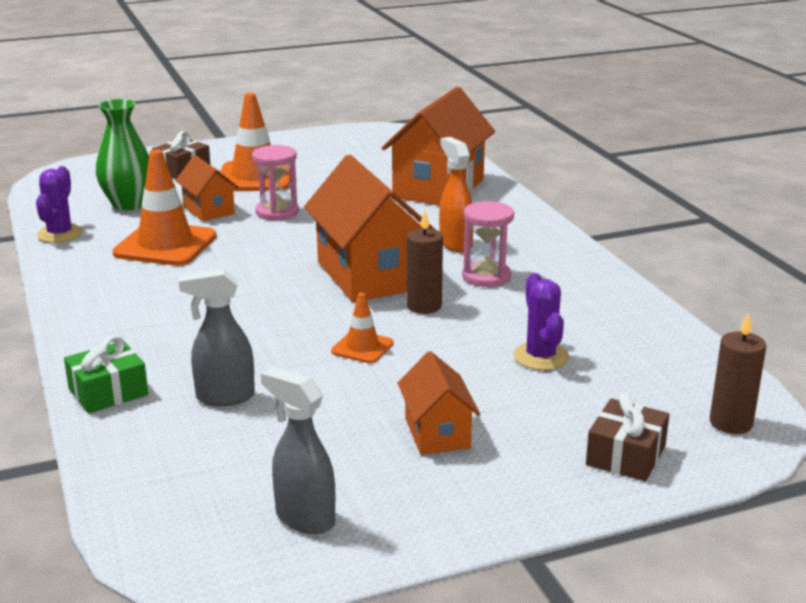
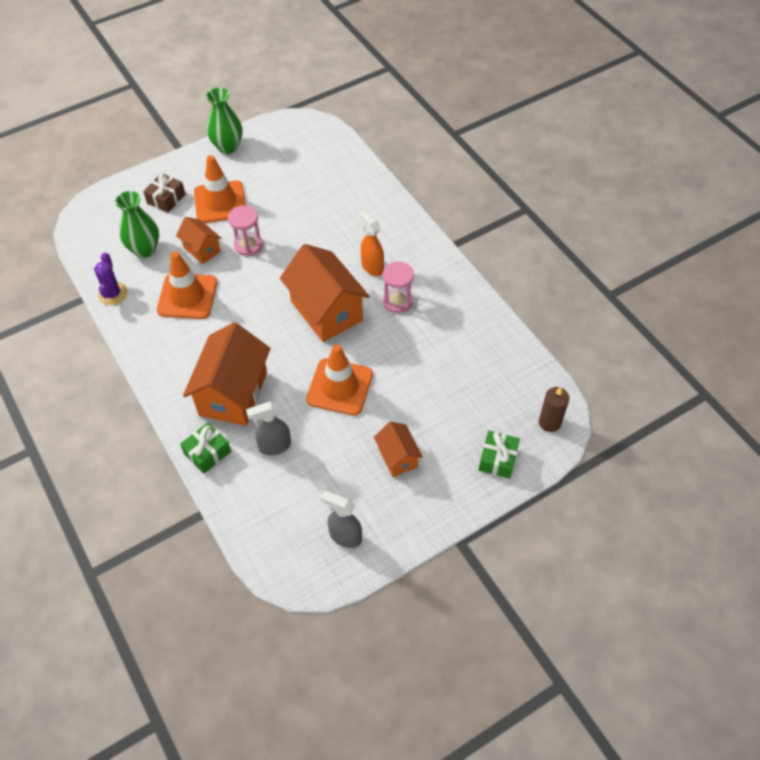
camera: 10 degrees left, 30 degrees up
(287, 141) = (228, 147): none -> green vase
(362, 347) = (340, 387): orange traffic cone -> orange traffic cone, size x1.96
(424, 306) = (366, 339): brown candle -> none
(438, 188) = (348, 199): orange house -> orange house (233, 393)
(540, 357) = (442, 379): purple cactus -> none
(625, 455) = (498, 459): brown gift -> green gift

